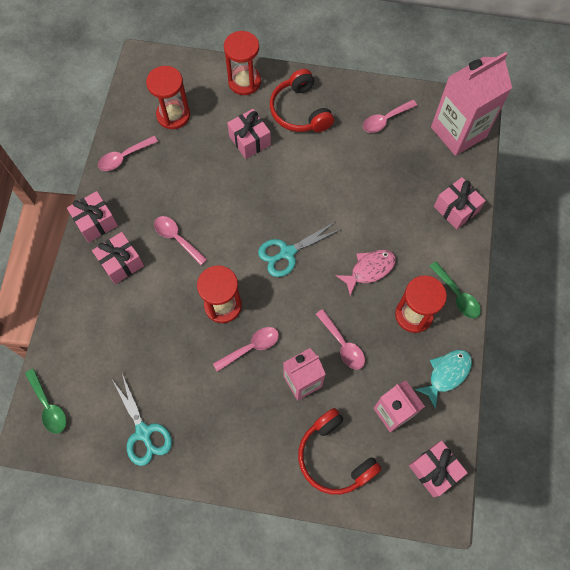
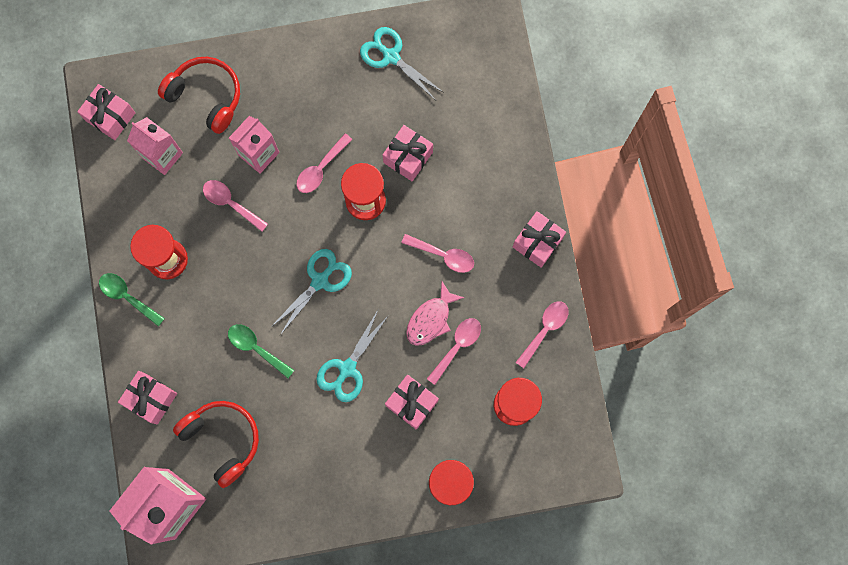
camera: 160 degrees right, 10 degrees up
(49, 406) = (490, 48): green spoon -> green spoon (256, 348)
(121, 263) = (489, 208): pink gift -> pink gift (408, 157)
(290, 180) = (347, 368): none -> turquoise scissors
(300, 111) = (367, 465): red headphones -> red headphones (222, 440)
(369, 270) = (227, 292): pink fish -> pink fish (431, 319)
(385, 120) = (263, 489): pink spoon -> pink spoon (457, 346)
(446, 374) = (119, 210): turquoise fish -> none

